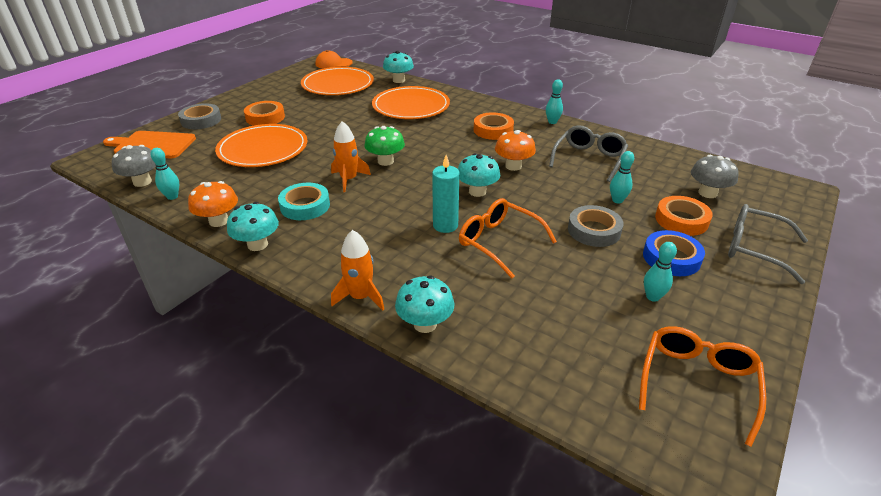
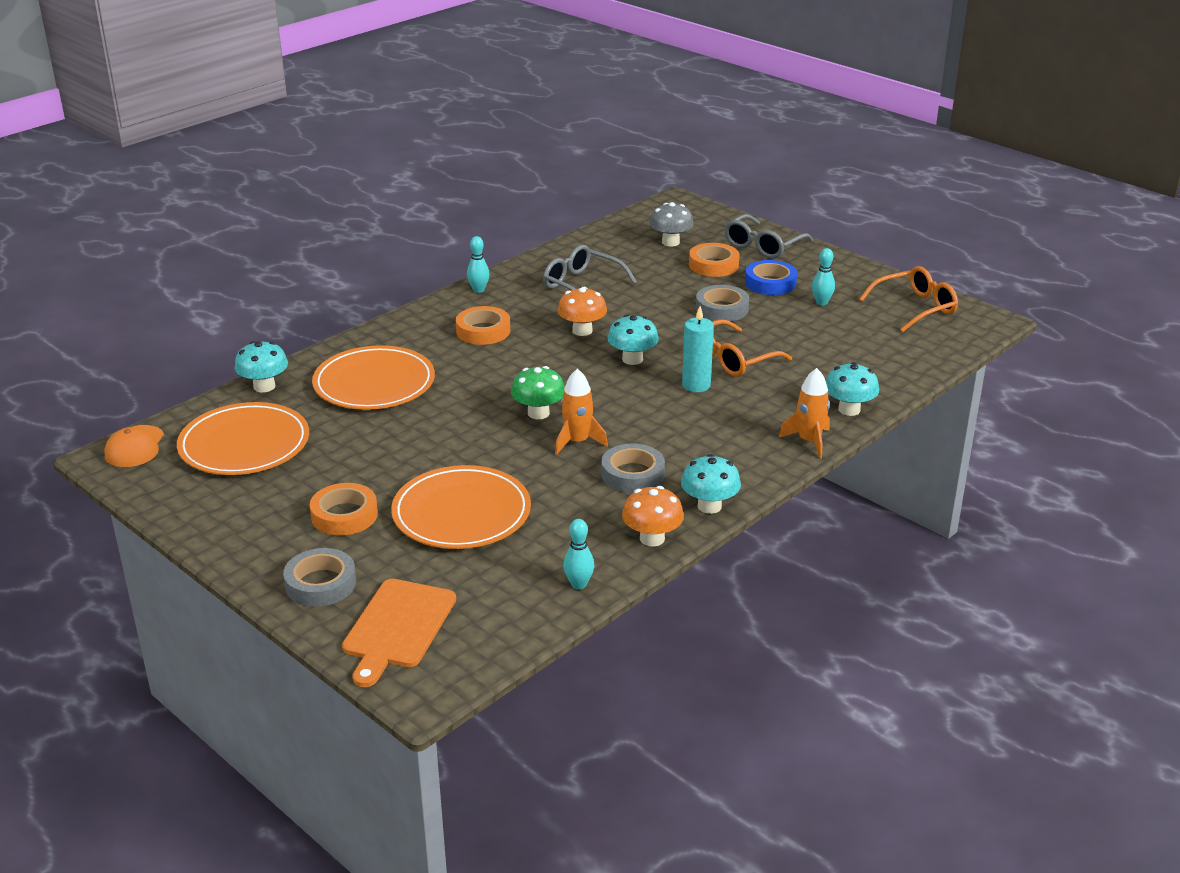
camera: 80 degrees left, 5 degrees down
(142, 182) = (525, 619): grey mushroom -> none
(305, 206) = (632, 474): turquoise tape -> grey tape
(617, 200) = (671, 287): turquoise bowling pin -> none
(697, 383) = (915, 308): orange glasses -> orange glasses turned 120 degrees clockwise

